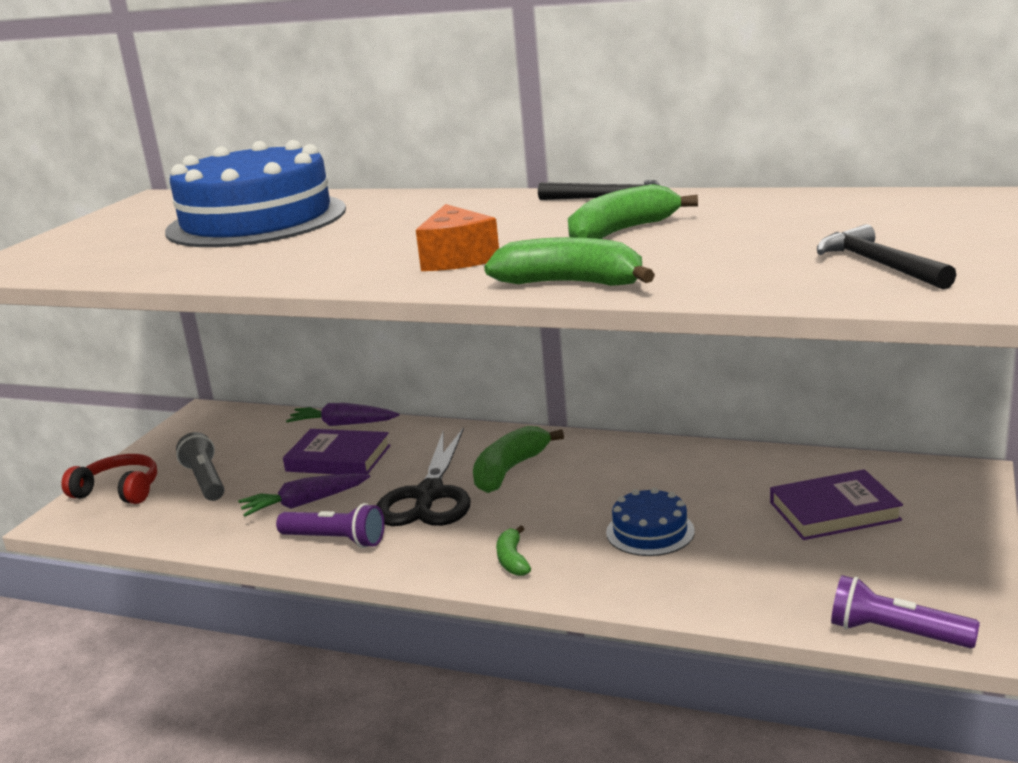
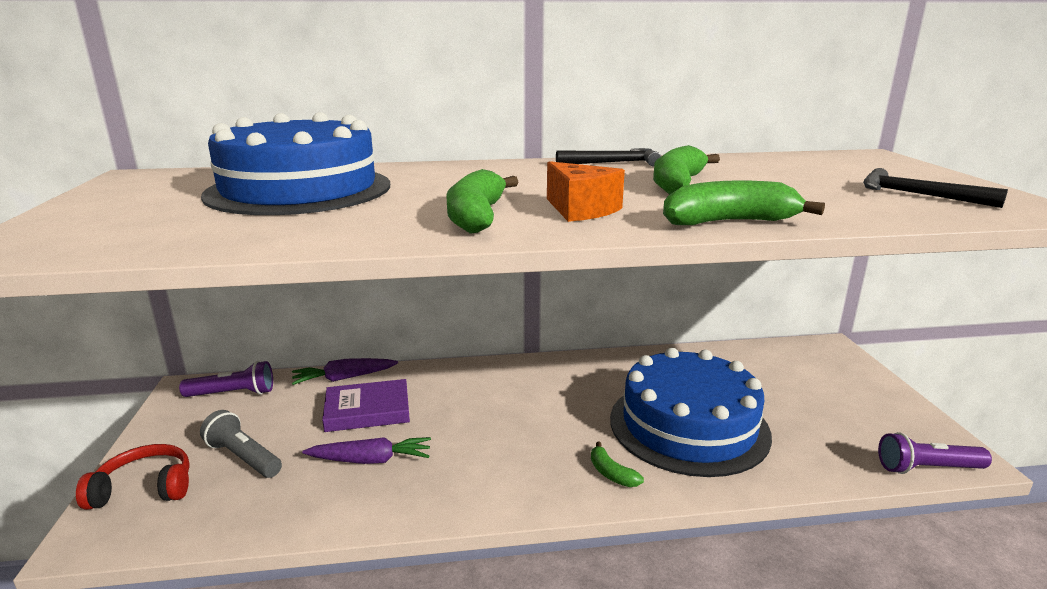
camera: 30 degrees left, 0 degrees up
(304, 503) = (371, 460): purple carrot -> purple carrot turned 135 degrees counterclockwise
(335, 540) = (435, 491): purple flashlight -> purple flashlight (233, 393)
(429, 496) = (484, 430): black scissors -> none
(509, 470) = (530, 395): green banana -> green banana (476, 217)
(650, 531) = (688, 425): blue cake -> blue cake, size x2.22
(834, 511) = (788, 385): purple book -> none

